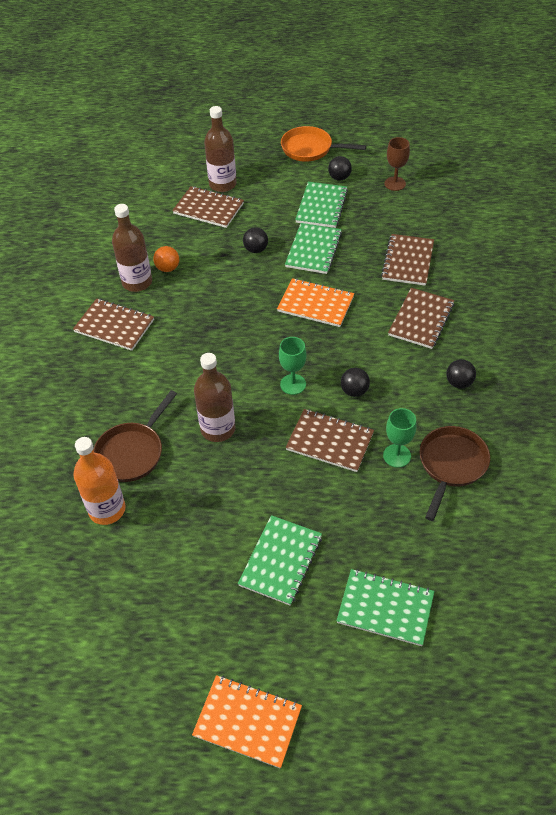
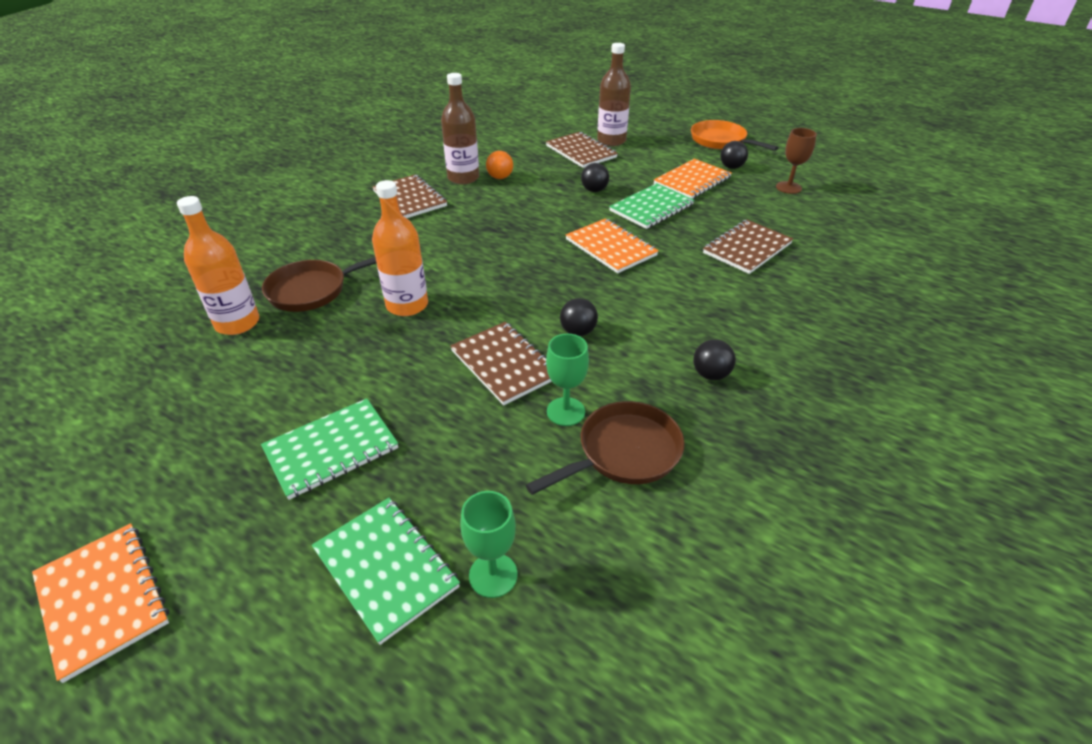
camera: 30 degrees right, 10 degrees down
(218, 429) = (407, 305): brown bottle -> orange bottle
(293, 384) = (519, 300): green goblet -> green goblet (493, 575)
(321, 206) = (692, 181): green notebook -> orange notebook
(421, 319) = (717, 300): brown notebook -> none

